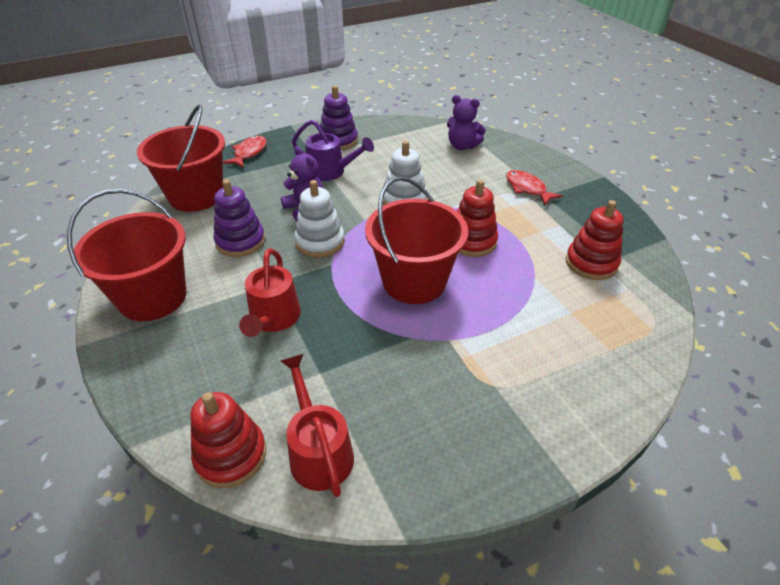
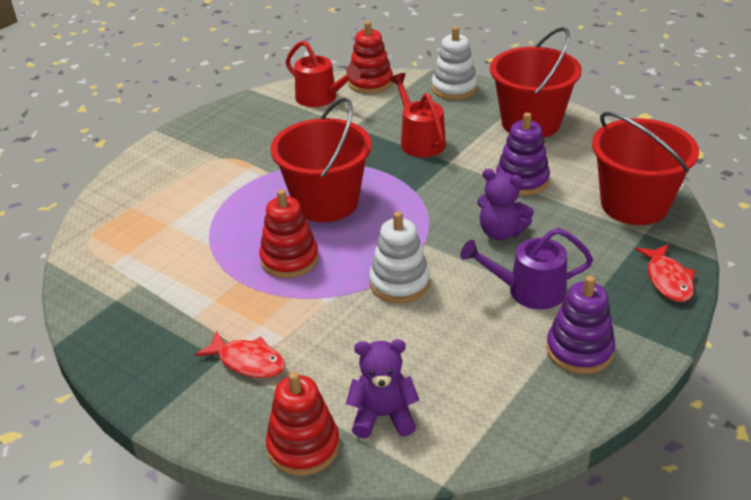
camera: 155 degrees right, 5 degrees down
(320, 242) = (446, 205): white stacking toy -> white stacking toy (454, 88)
(591, 263) = (150, 279): red stacking toy -> red stacking toy (303, 446)

